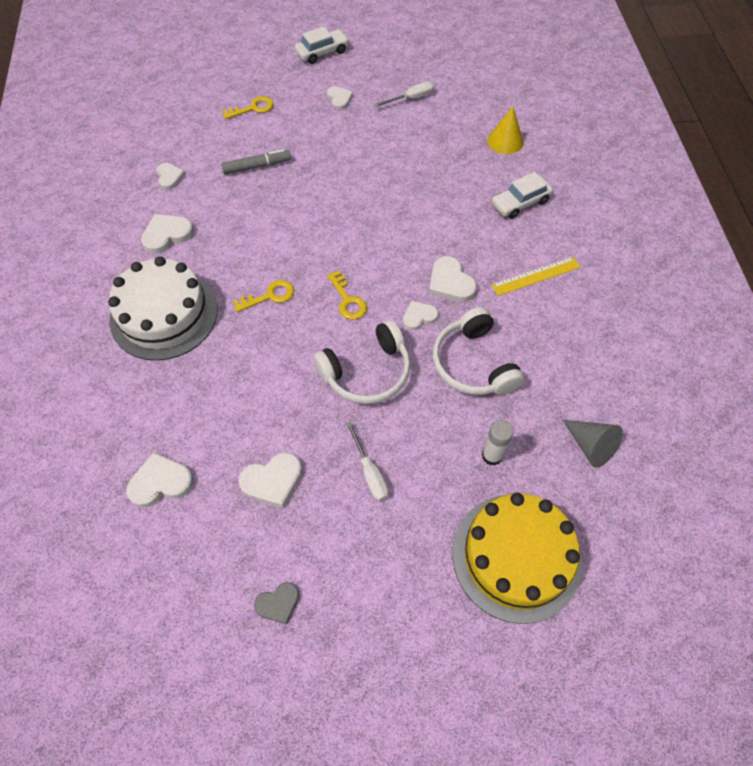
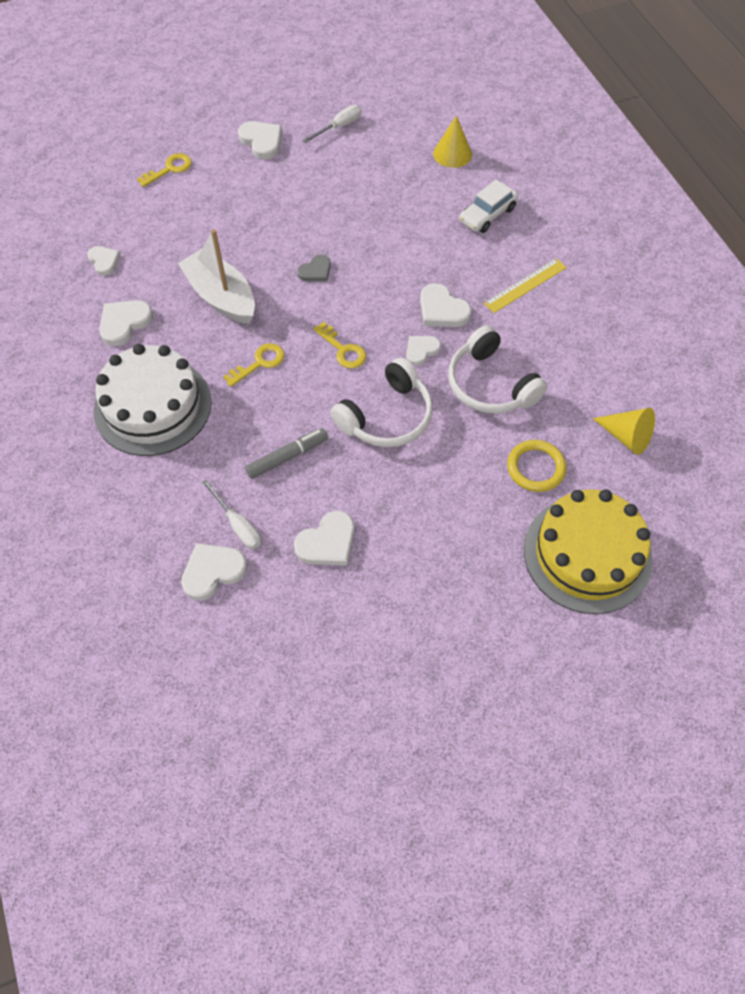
camera: 15 degrees left, 0 degrees up
(257, 166) = (197, 231): grey marker -> grey marker (287, 457)
(257, 228) = (221, 296): none -> white boat
(278, 603) = (374, 654): grey heart -> grey heart (316, 271)
(322, 52) = (225, 93): white car -> none
(339, 99) = (262, 141): white heart -> white heart, size x1.52
(369, 472) = (422, 511): white screwdriver -> white screwdriver (238, 525)
(492, 456) = (536, 468): white glue stick -> yellow ring
(590, 446) = (626, 437): grey cone -> yellow cone

